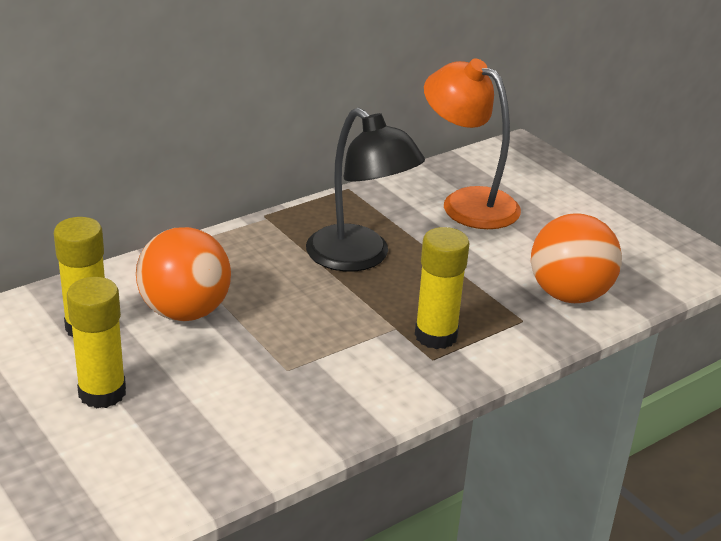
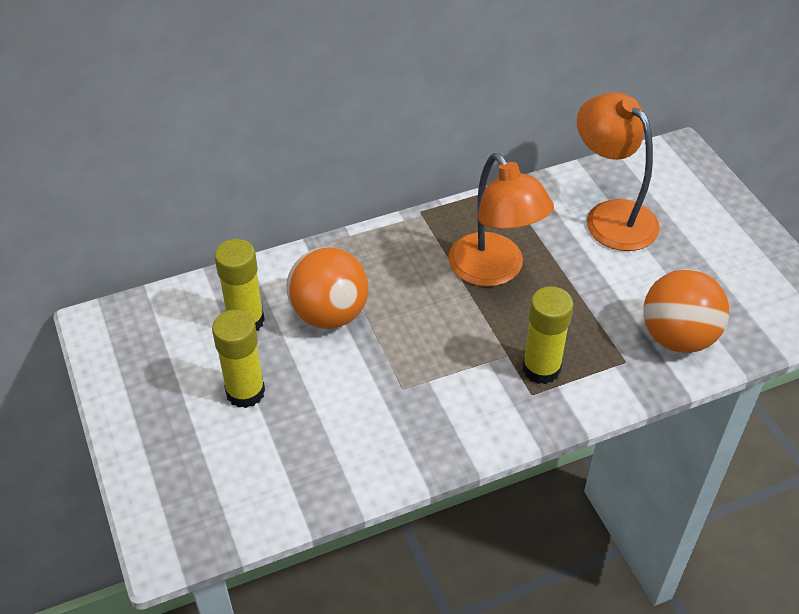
camera: 15 degrees right, 15 degrees up
(359, 258) = (494, 271): black lamp -> orange lamp

